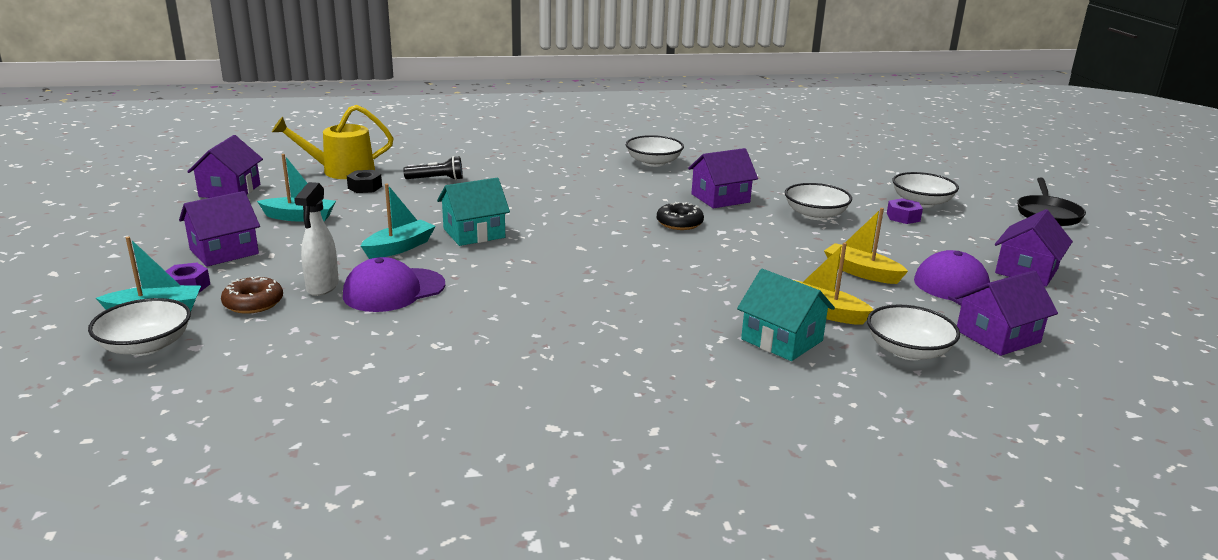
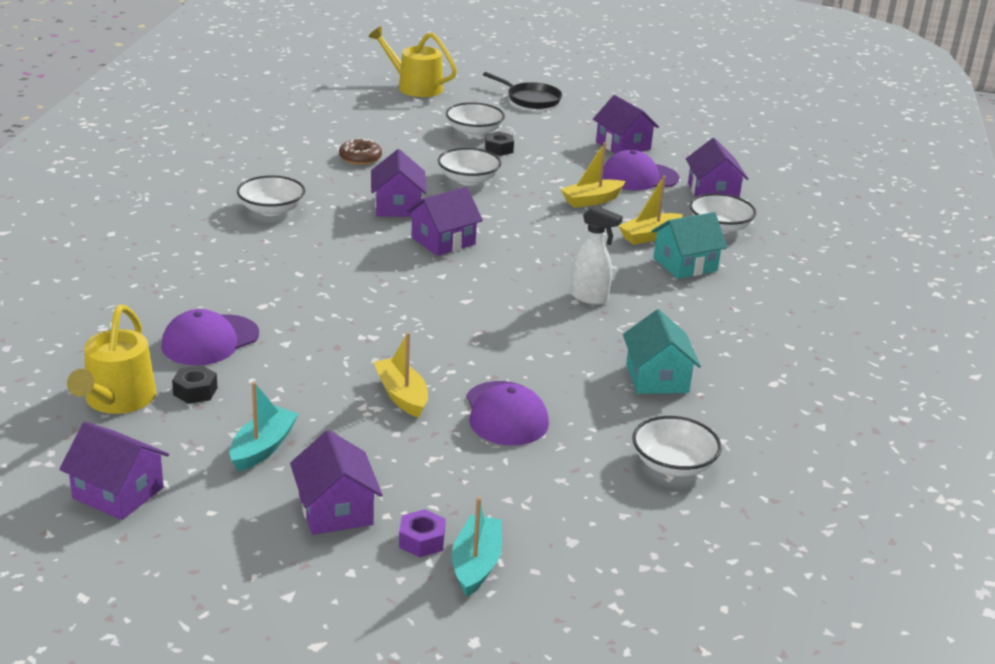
camera: 70 degrees left, 5 degrees up
(146, 346) = (556, 572): white bowl -> white bowl (673, 464)
(253, 303) = (489, 499): brown donut -> brown donut (360, 158)
(322, 287) = (474, 454): white spray bottle -> white spray bottle (589, 298)
(399, 248) = (401, 395): turquoise boat -> yellow boat
(436, 179) = (210, 340): black flashlight -> purple cap
(474, 233) = (392, 347): turquoise house -> turquoise house (657, 378)
(679, 223) = (443, 241): black donut -> purple house
(903, 217) = (499, 149): purple nut -> black nut
(970, 168) = (415, 87): none -> yellow watering can

